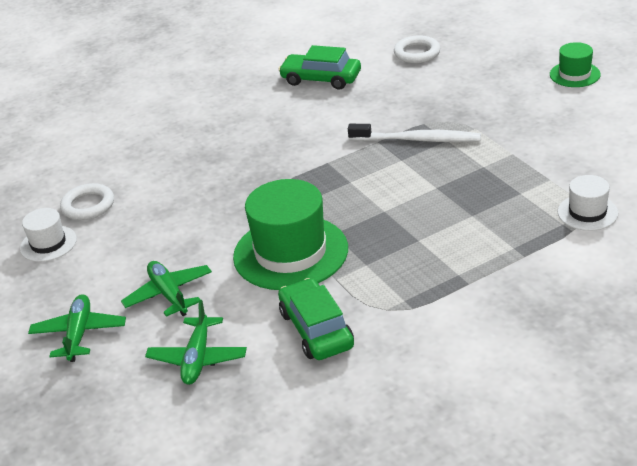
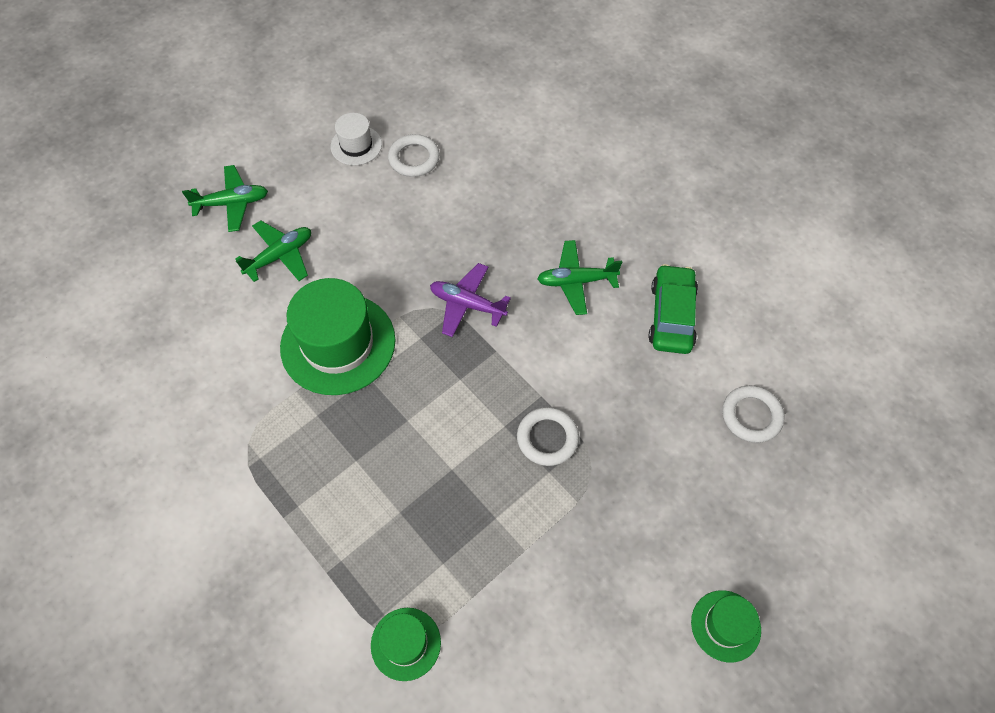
camera: 75 degrees right, 25 degrees up
(198, 358) = (193, 298): green plane -> green plane (576, 281)
(274, 176) = (467, 304): none -> purple plane
(316, 329) = (223, 386): green car -> none
(417, 140) = (547, 438): white toothbrush -> white ring
(587, 212) = (405, 643): white hat -> green hat

